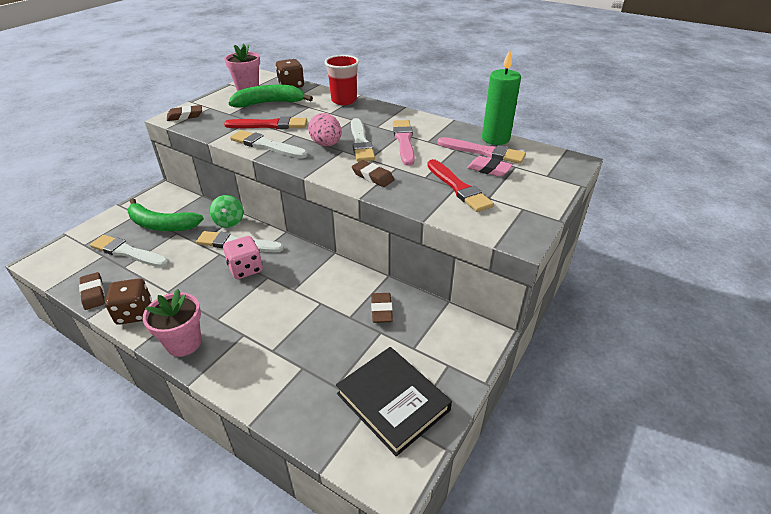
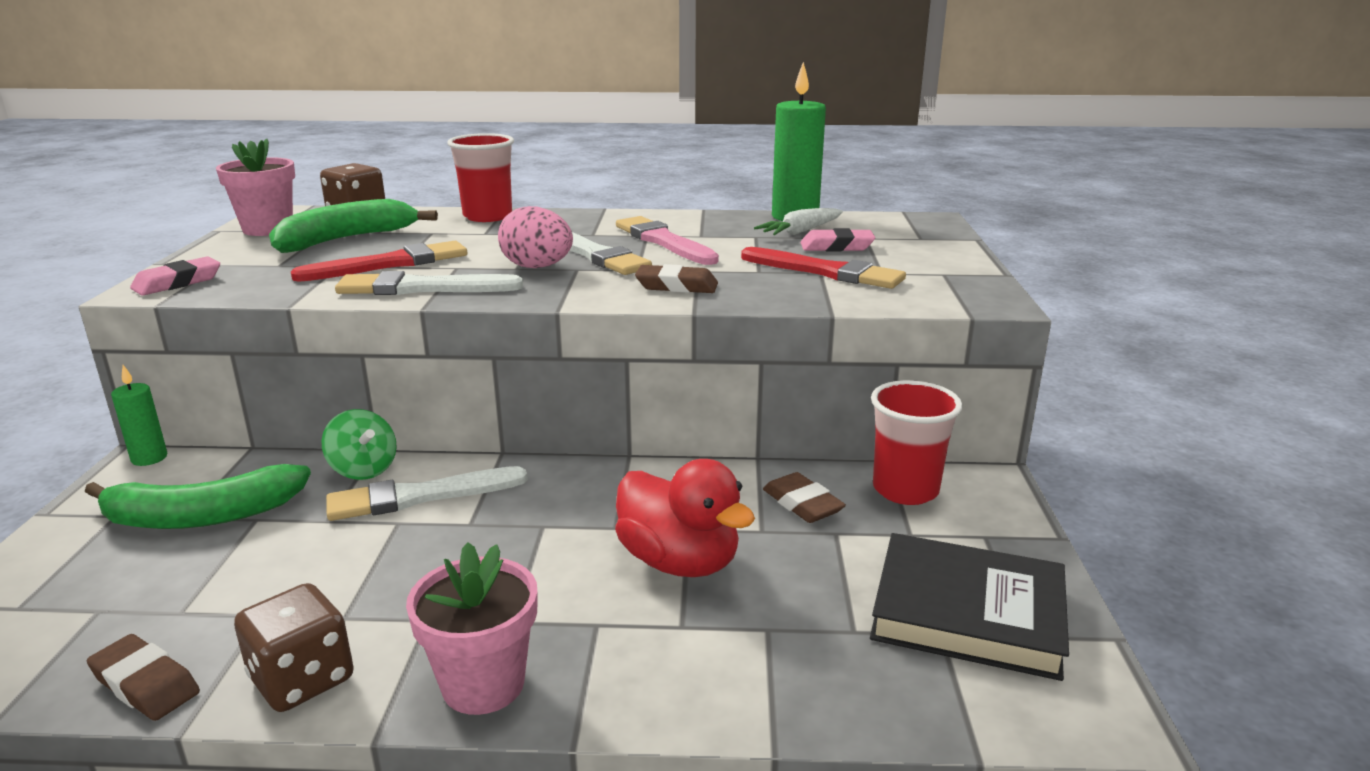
camera: 30 degrees left, 15 degrees down
(128, 252) = (164, 584): white brush -> none
(166, 189) = (149, 458): none -> green candle
(185, 116) = (177, 283): brown eraser -> pink eraser
(245, 269) = (483, 527): pink dice -> none
(301, 318) = (679, 562): none -> red duck
(438, 322) = (905, 490): none -> red cup
(483, 152) = (800, 232): pink brush -> white carrot

